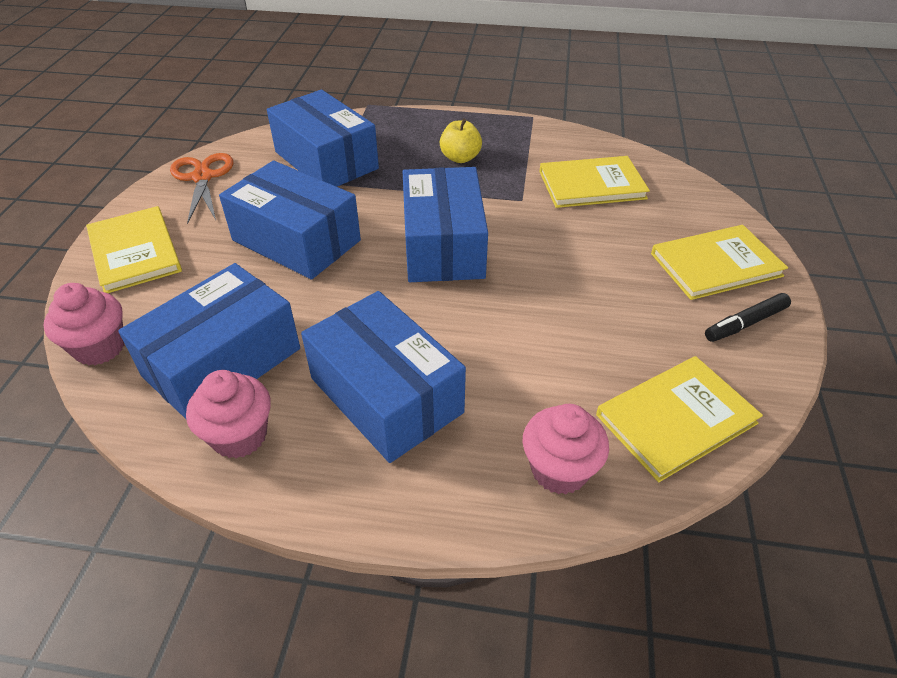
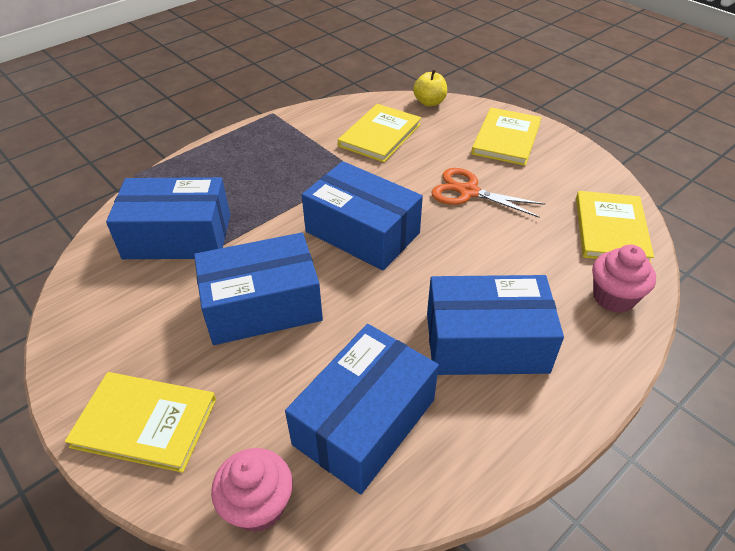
camera: 50 degrees left, 0 degrees up
(202, 177) = (91, 324): orange scissors -> orange scissors (468, 192)
(222, 362) = (364, 422): blue box -> blue box turned 45 degrees clockwise
(239, 436) = (457, 447): pink cupcake -> none
(460, 158) = (274, 170): yellow apple -> yellow apple (429, 102)
(745, 323) = (562, 160): black marker -> none

